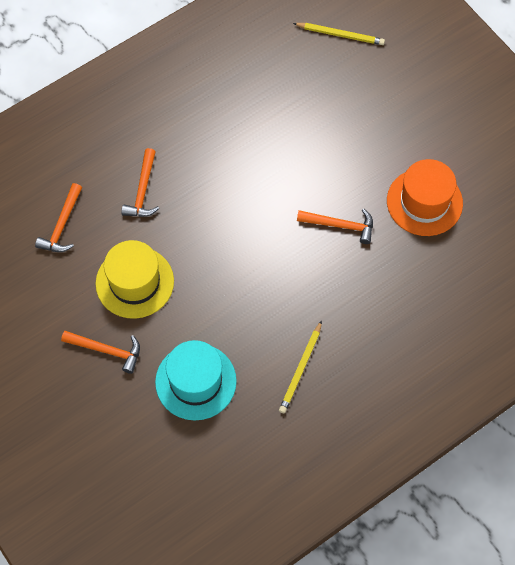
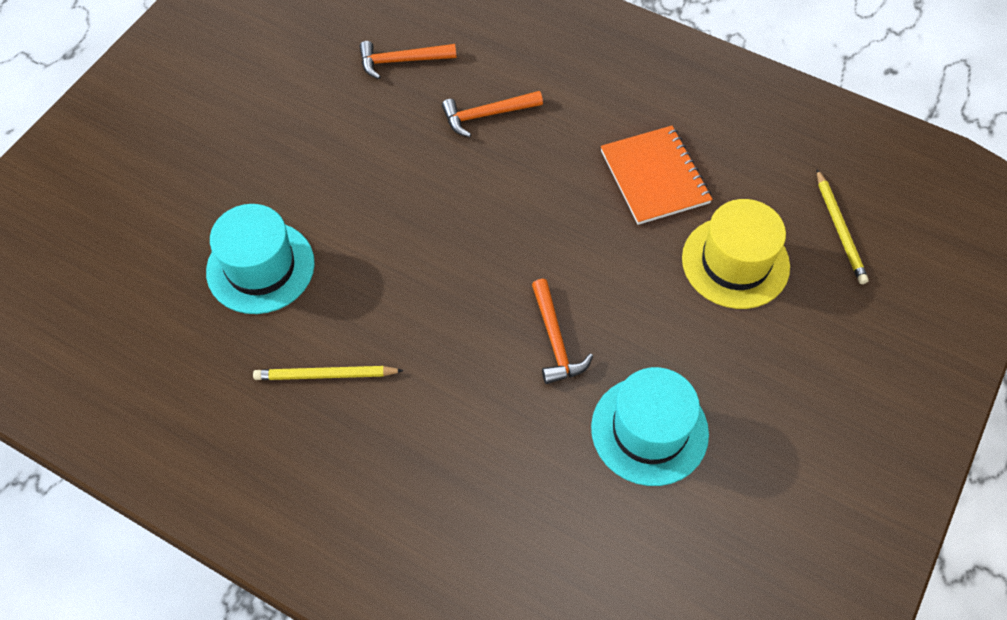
camera: 65 degrees right, 5 degrees down
(107, 351) = (263, 164): orange hammer -> none
(134, 282) = (363, 155): yellow hat -> yellow hat (735, 262)
(249, 114) = (654, 177): none -> orange notebook
(424, 202) = (649, 430): orange hat -> turquoise hat

